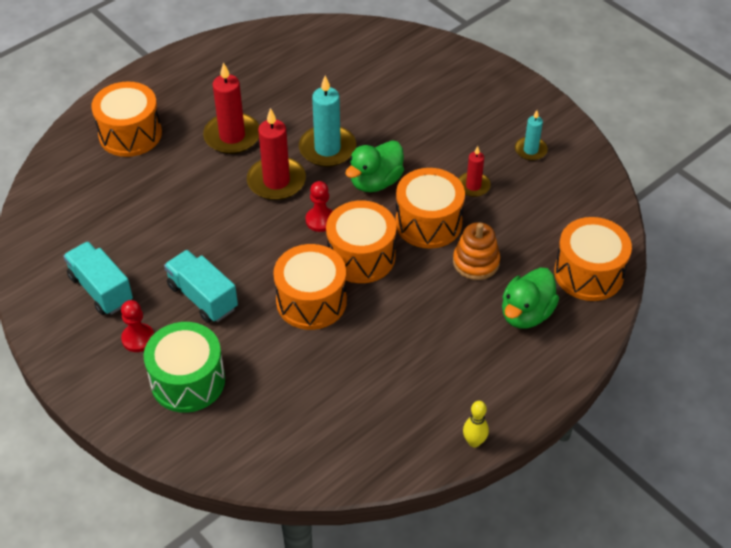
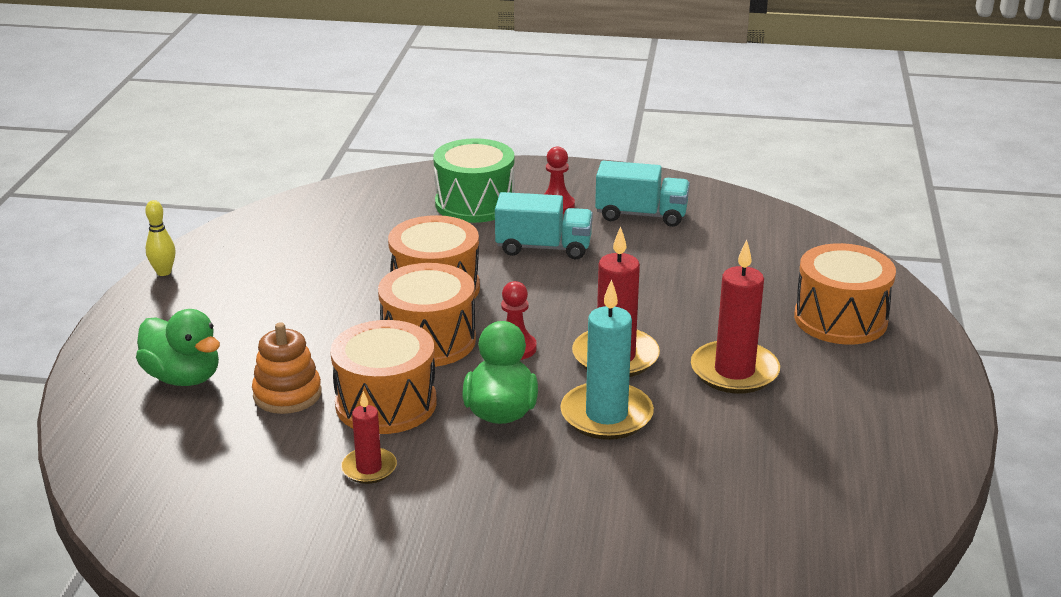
camera: 140 degrees right, 20 degrees down
(526, 314) = (183, 377): green duck -> green duck turned 135 degrees clockwise
(530, 150) = (328, 555): turquoise candle -> none
(588, 273) = (128, 448): orange drum -> none

